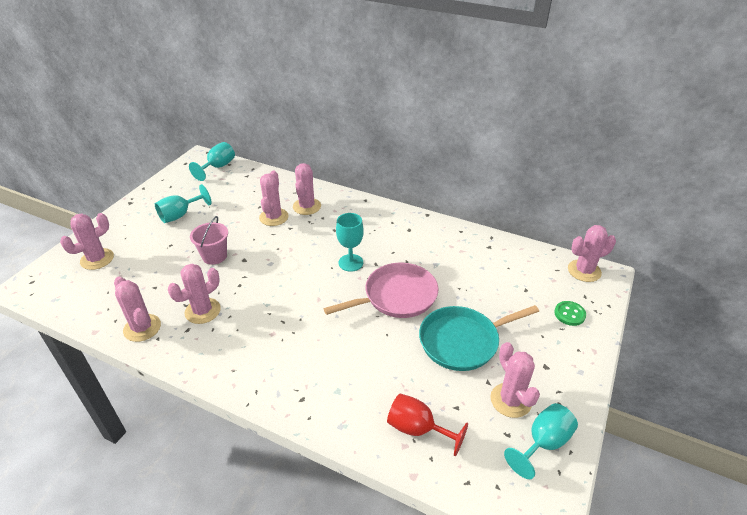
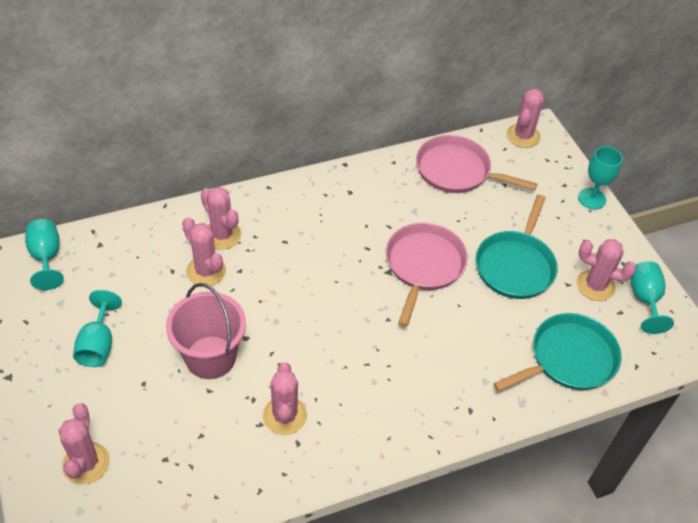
camera: 50 degrees left, 10 degrees up
(142, 328) = (254, 479): pink cactus -> none
(214, 256) = (210, 357): pink bucket -> pink bucket, size x1.55
(350, 263) = (346, 264): turquoise goblet -> turquoise goblet (592, 199)
(418, 429) = (569, 358): red goblet -> turquoise pan
(499, 260) = (456, 171): none -> pink pan
(569, 314) = (554, 184): green button -> none

